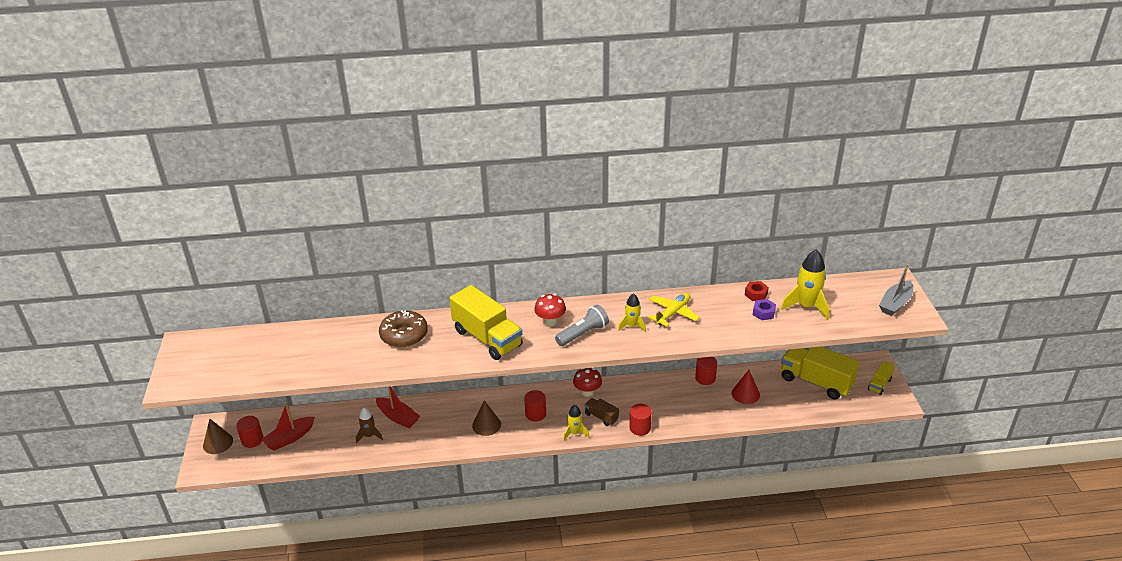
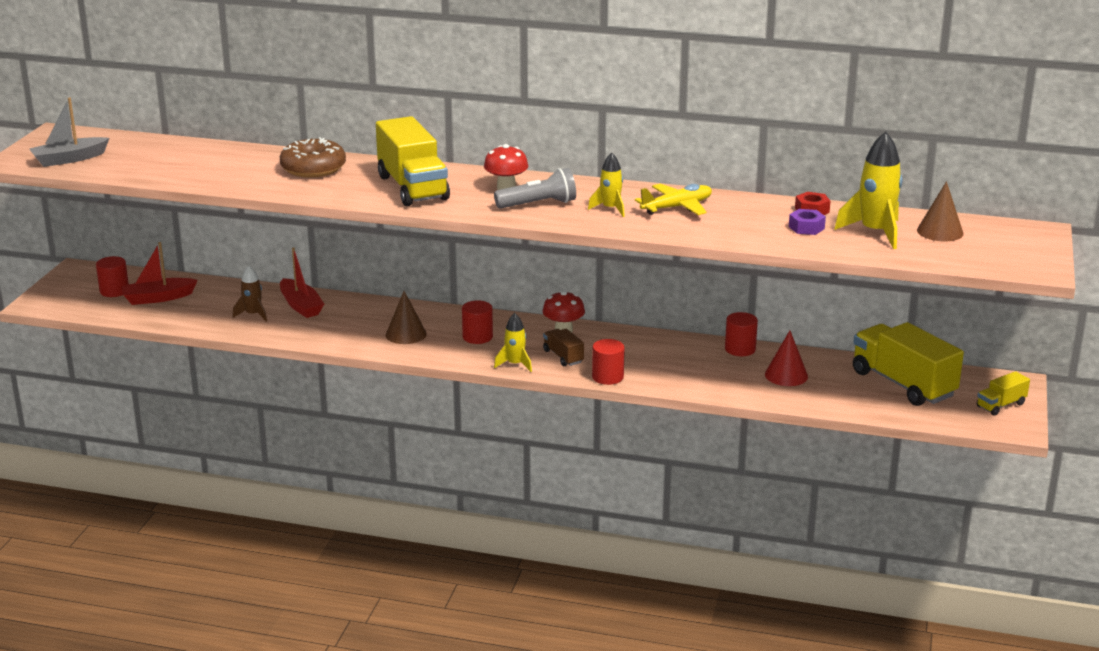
camera: 20 degrees right, 10 degrees down
(218, 443) = (74, 286): brown cone -> brown cone (940, 231)
(895, 303) = (1014, 252): grey boat -> grey boat (69, 159)

